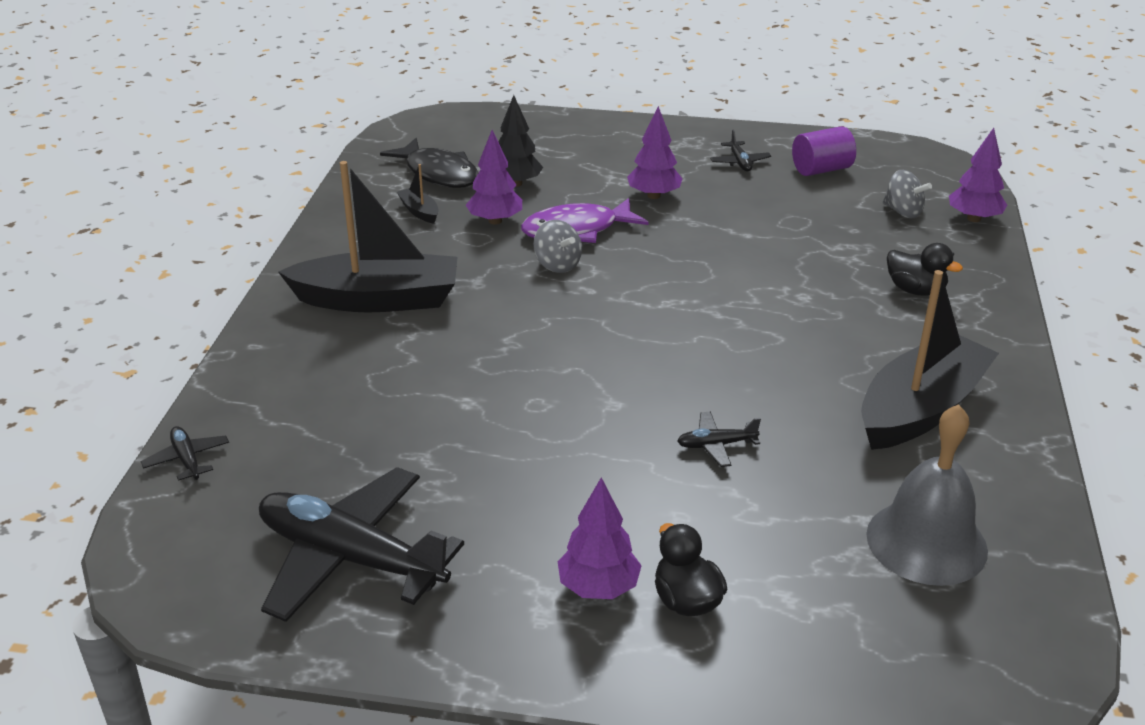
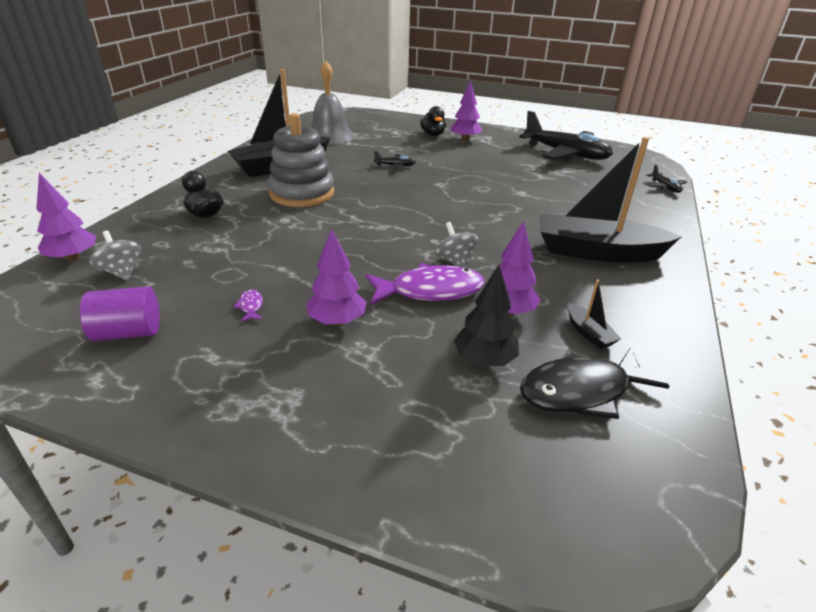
camera: 170 degrees left, 0 degrees up
(438, 173) = (581, 391): black fish -> black fish turned 75 degrees counterclockwise
(739, 162) = (206, 357): black plane -> none
(742, 198) = (251, 306): none -> purple fish
(824, 347) = (302, 193): none -> grey stacking toy

